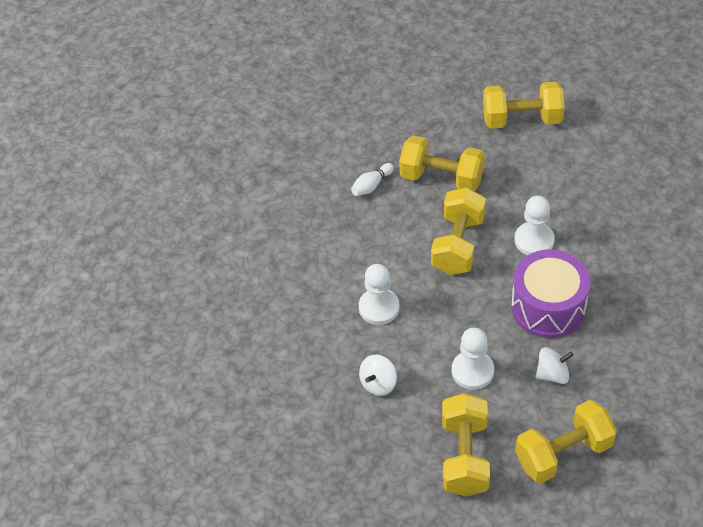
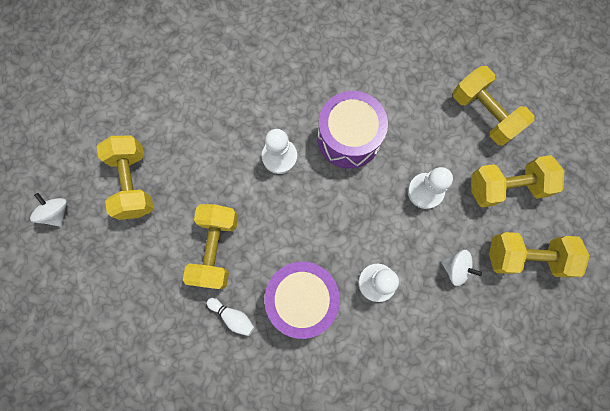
camera: 105 degrees left, 25 degrees up
(376, 242) = (302, 298): none -> purple drum
(458, 244) = (294, 222): yellow dumbbell -> yellow dumbbell (525, 257)
(552, 374) = (414, 128): white spinning top -> white spinning top (57, 213)

